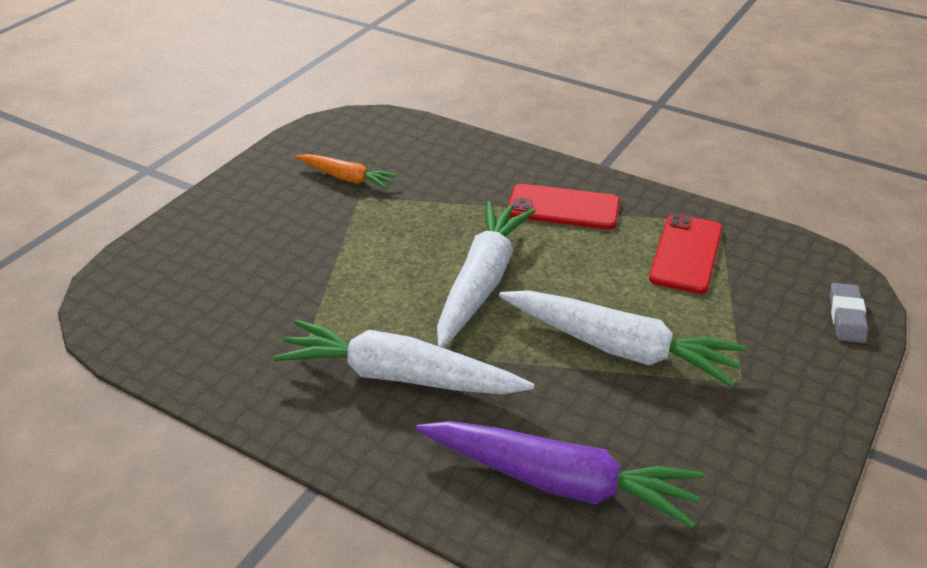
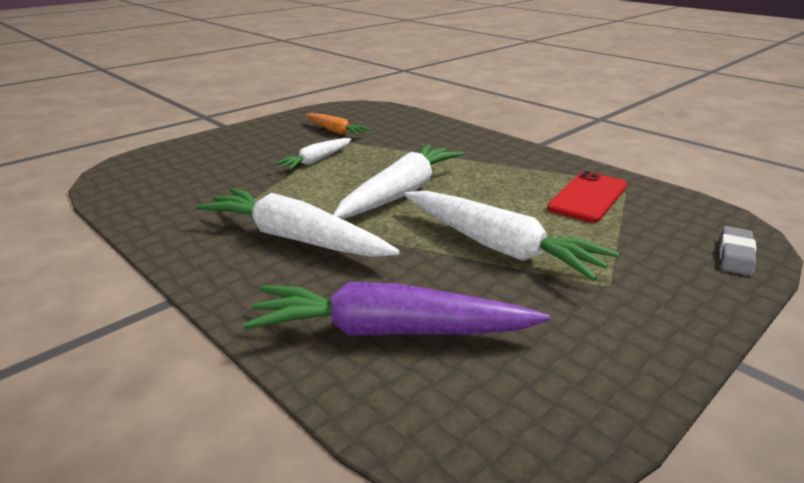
camera: 15 degrees right, 10 degrees down
(352, 240) = (316, 160): none -> white carrot
(559, 482) = (390, 331): purple carrot -> purple carrot turned 150 degrees clockwise
(563, 207) = (493, 161): red phone -> none

